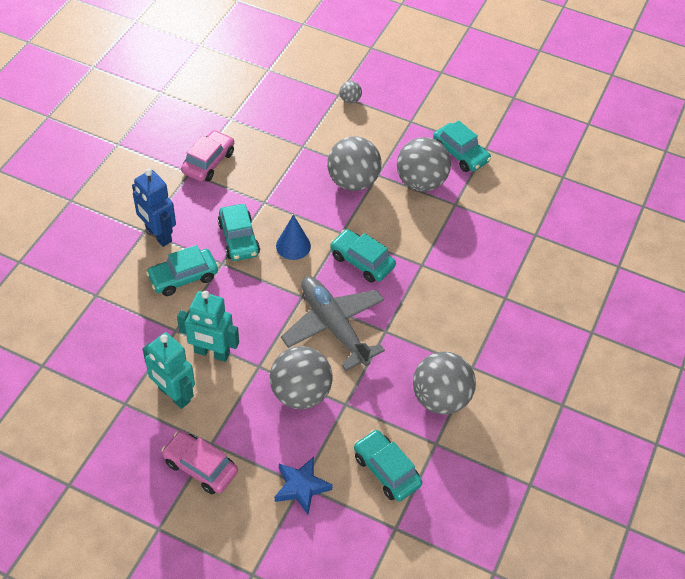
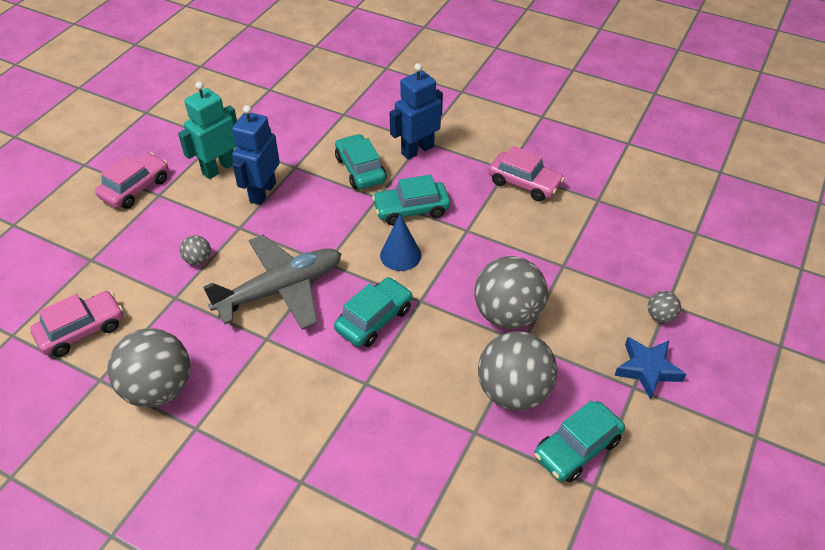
camera: 95 degrees right, 5 degrees down
(212, 353) = (262, 192): turquoise robot -> blue robot
(300, 393) = (198, 260): grey ball -> grey ball, size x0.45
(301, 487) = (88, 259): blue star -> blue star (647, 369)
(386, 470) = (82, 330): turquoise car -> pink car

